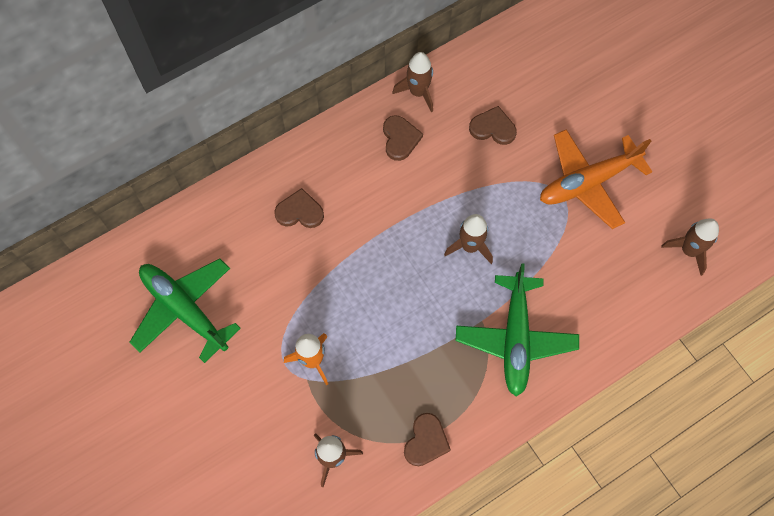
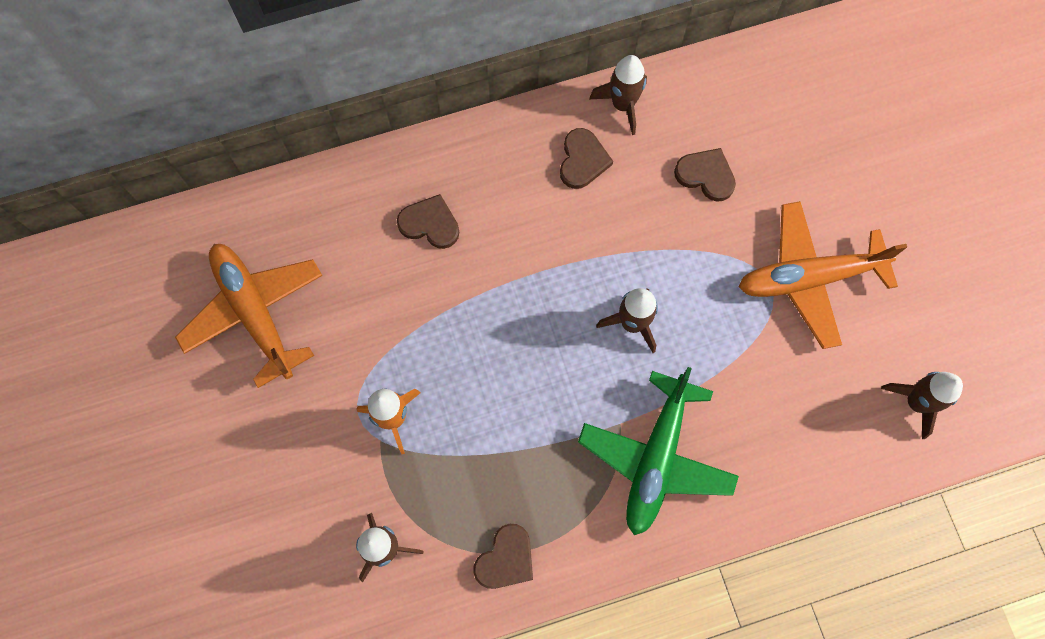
camera: 15 degrees right, 5 degrees up
(184, 310) = (254, 312): green plane -> orange plane

